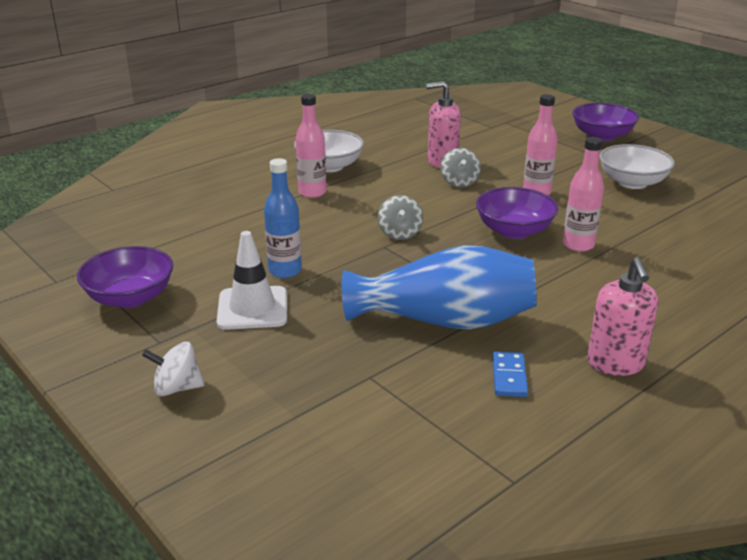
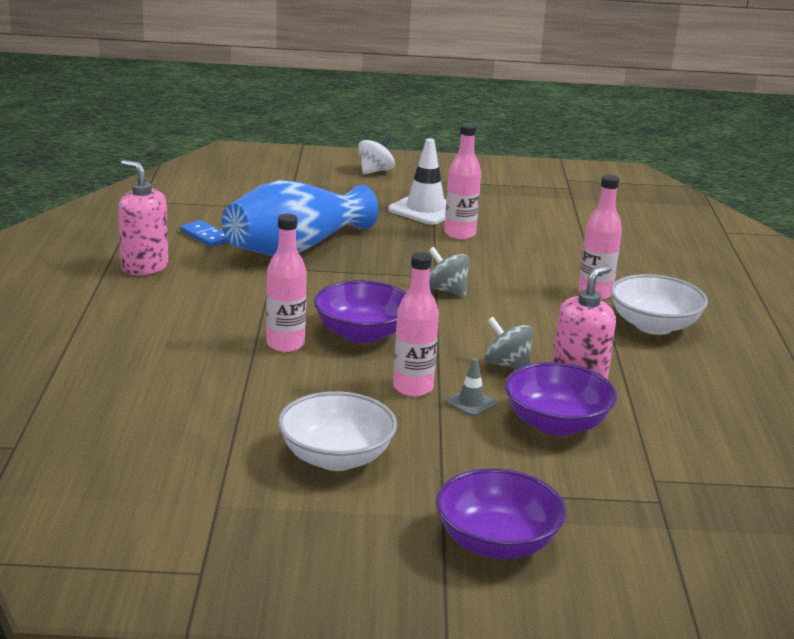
camera: 130 degrees right, 5 degrees down
(130, 297) = (505, 188): purple bowl -> purple bowl (556, 424)
(285, 271) = (459, 234): blue bottle -> pink bottle
(517, 176) = (471, 403): none -> grey traffic cone

